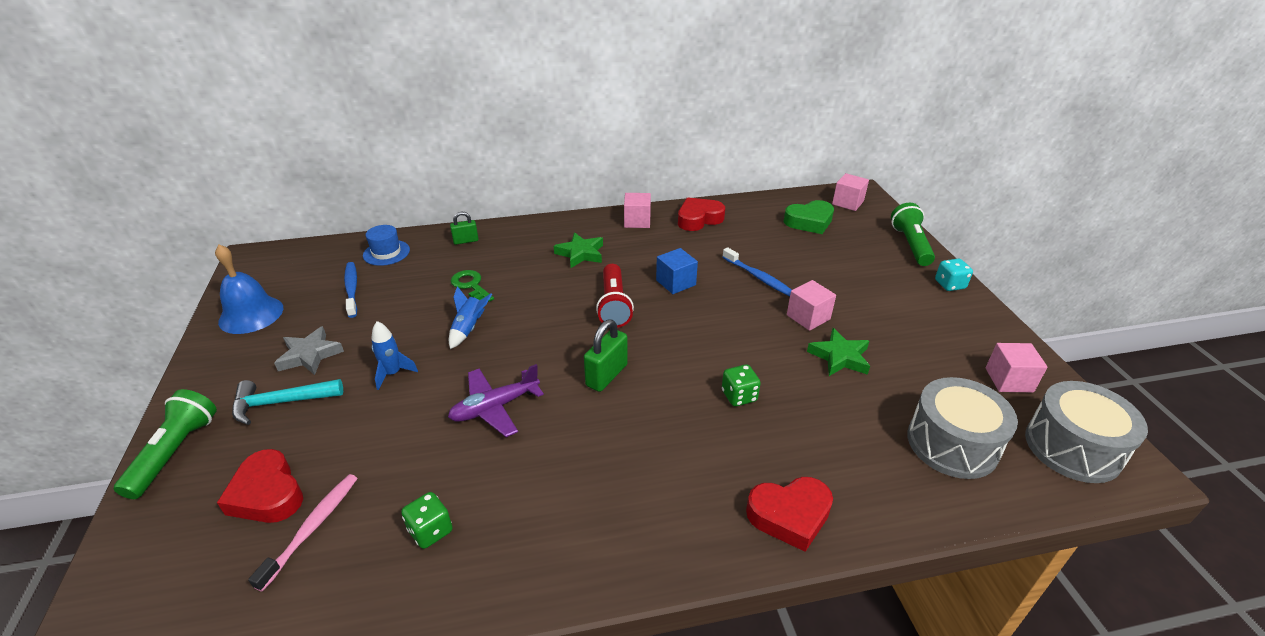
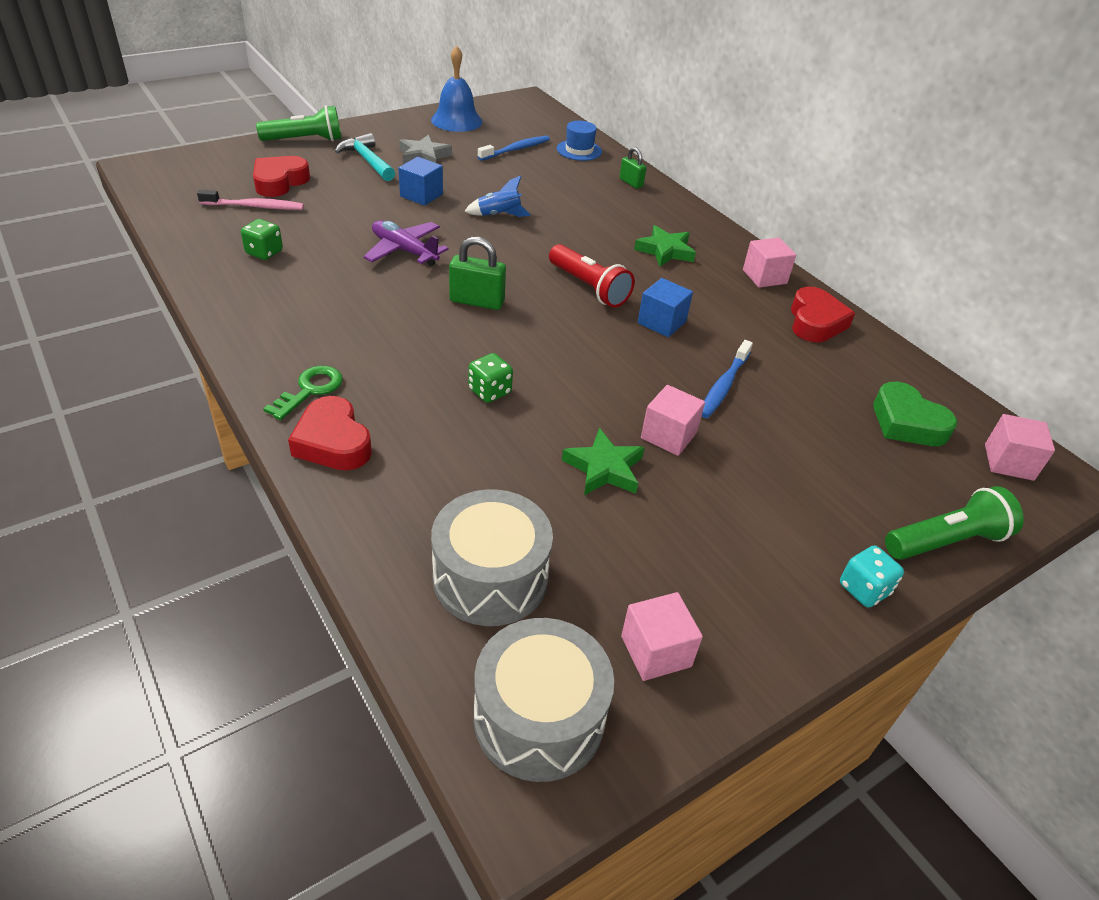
camera: 65 degrees right, 5 degrees up
(393, 373) = (421, 195): blue rocket -> blue cube
(471, 286) = (562, 202): green key -> green key (310, 390)
(614, 305) = (589, 287): red flashlight -> red flashlight turned 105 degrees counterclockwise
(699, 219) = (815, 322): red heart -> red heart turned 60 degrees clockwise

